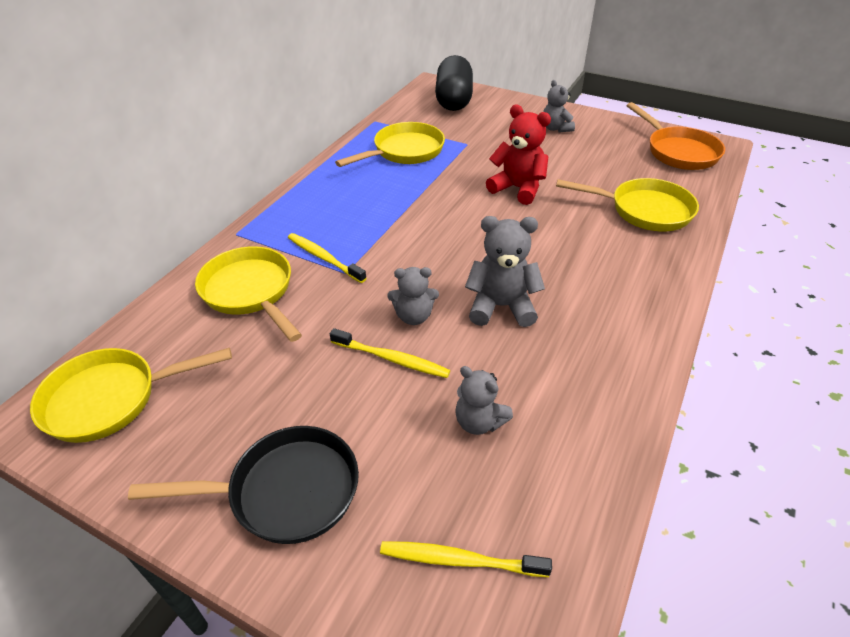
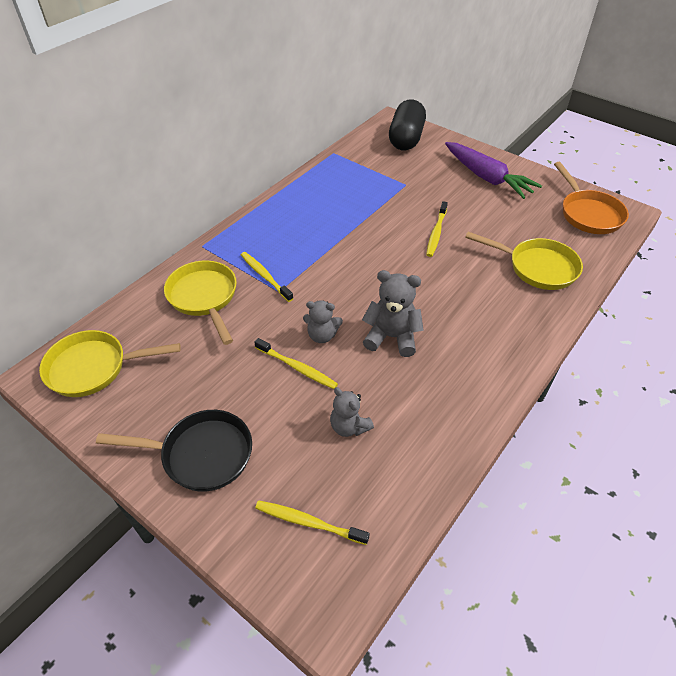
camera: 10 degrees right, 5 degrees up
(404, 151) = (351, 186): yellow pan -> none
(518, 188) = (436, 233): red teddy bear -> yellow toothbrush
(555, 128) = (487, 177): grey teddy bear -> purple carrot

